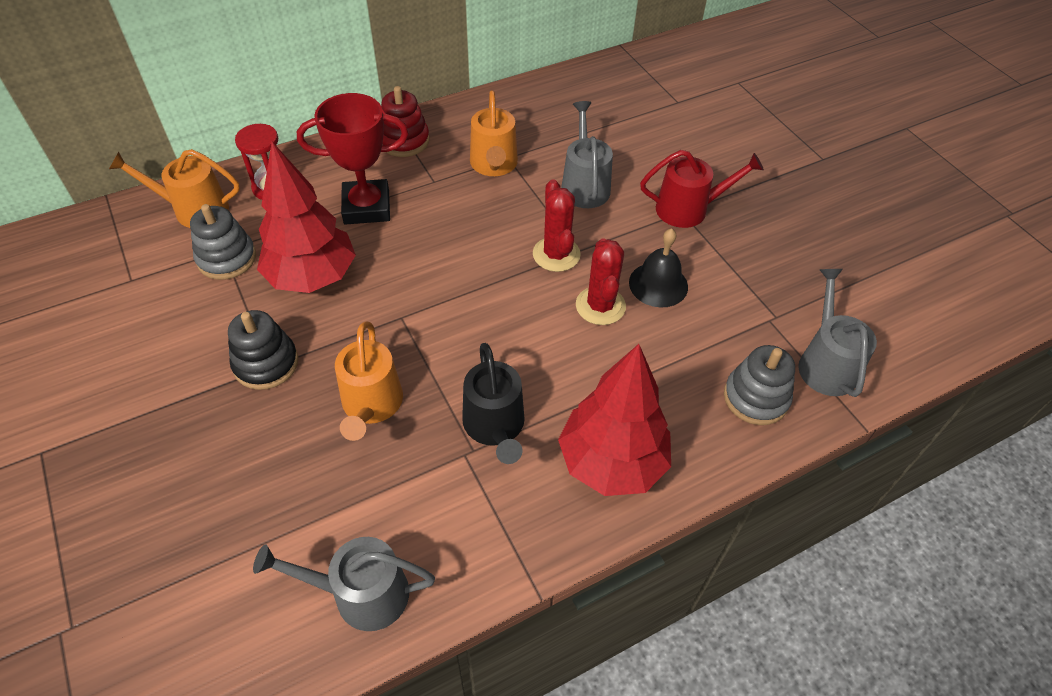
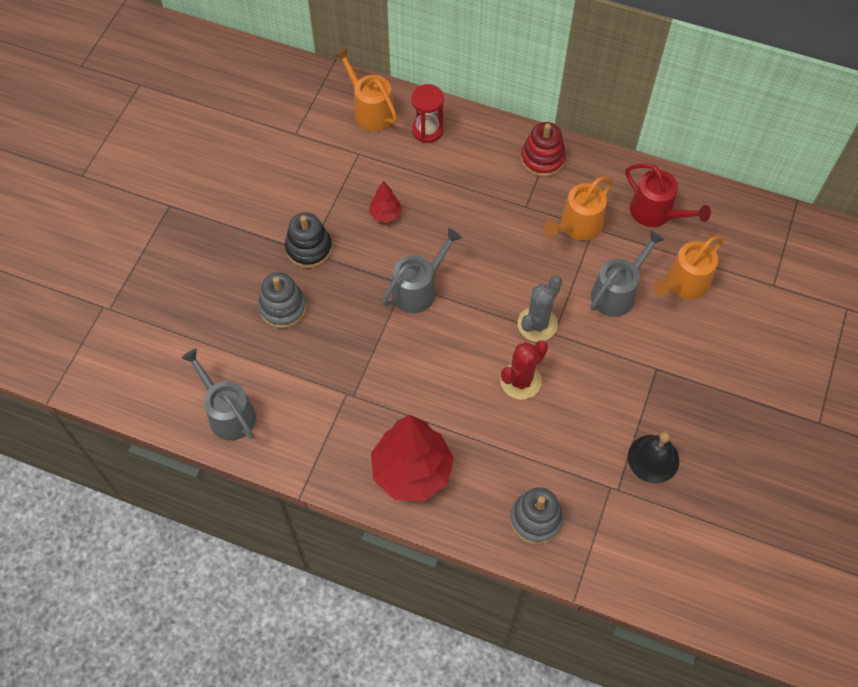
camera: 50 degrees right, 10 degrees up
(226, 258) = (354, 161): grey stacking toy -> grey stacking toy (283, 307)
(312, 277) = (385, 214): red tree -> red tree, size x0.45
(366, 207) = (465, 191): red trophy -> none
(371, 405) = (333, 322): orange watering can -> orange watering can (684, 284)
(495, 426) = (378, 393): black watering can -> none
(556, 254) = (537, 324): red cactus -> grey cactus
(658, 284) = (573, 400): black bell -> black bell (653, 458)
(688, 209) = (663, 370): red watering can -> red watering can (655, 213)
(825, 364) = (606, 544): grey watering can -> grey watering can (418, 289)

